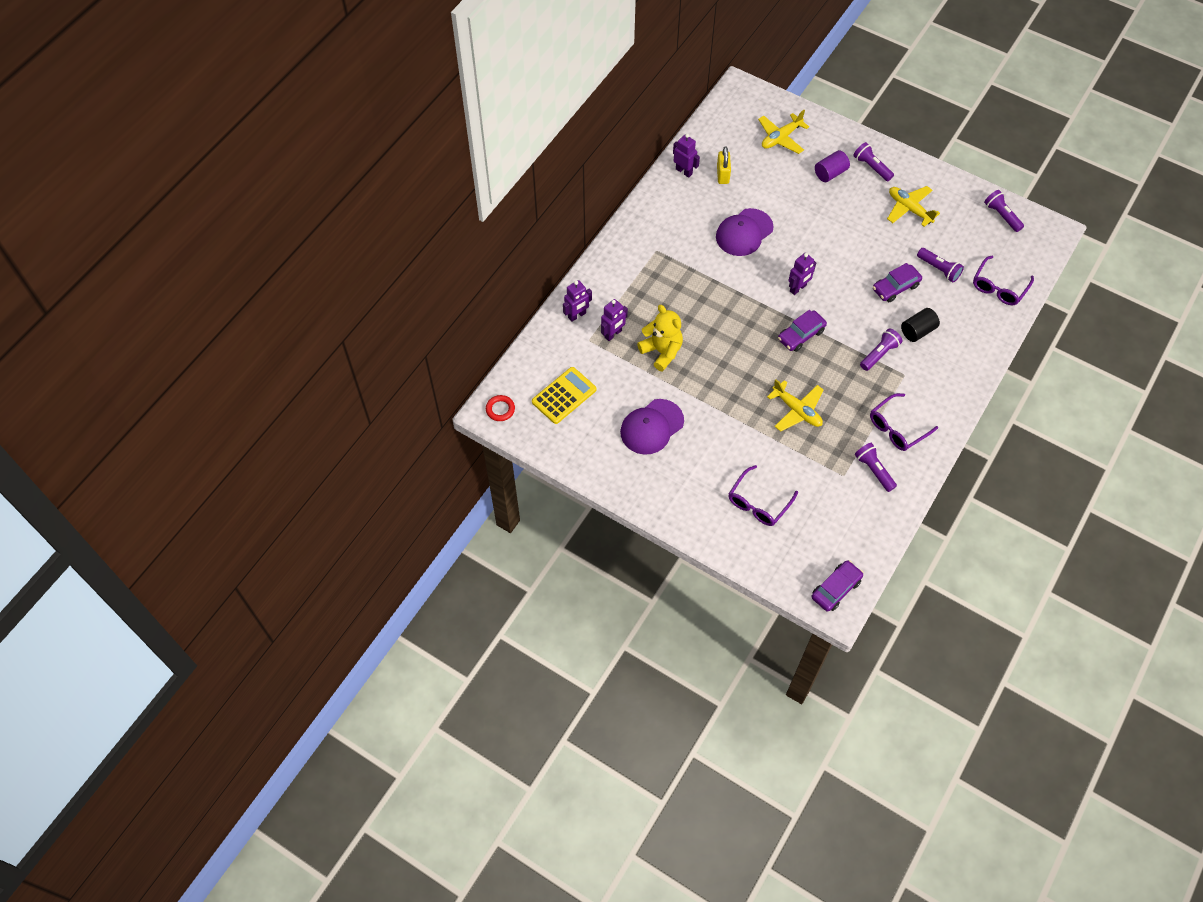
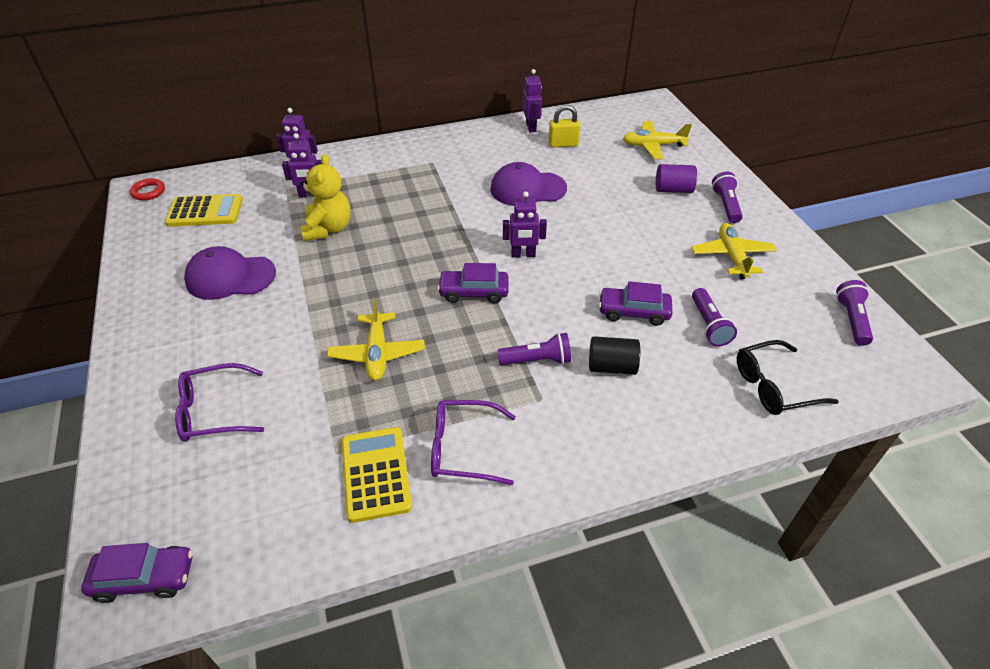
camera: 40 degrees right, 15 degrees down
(722, 175) = (563, 144): yellow padlock -> yellow padlock turned 45 degrees clockwise
(874, 470) = (375, 474): purple flashlight -> yellow calculator
(999, 287) = (774, 386): purple glasses -> black glasses

